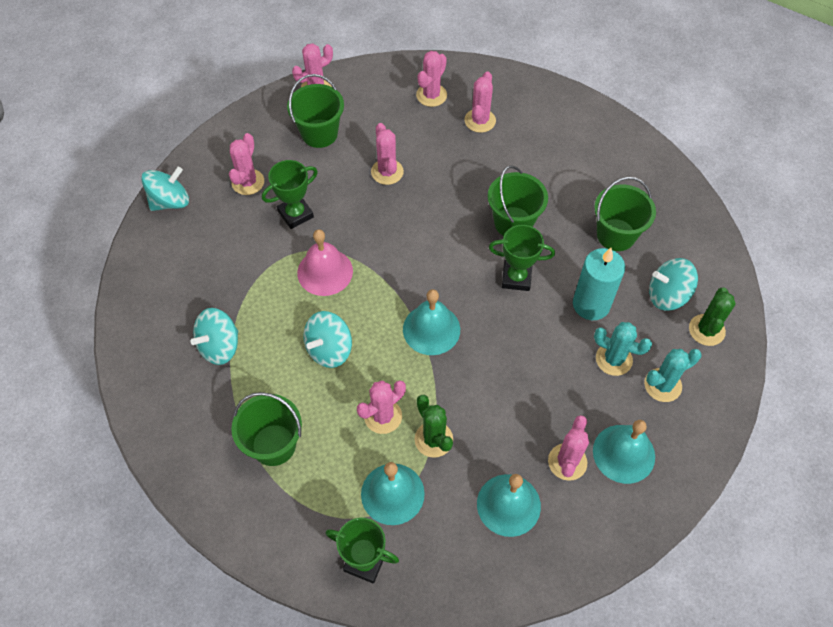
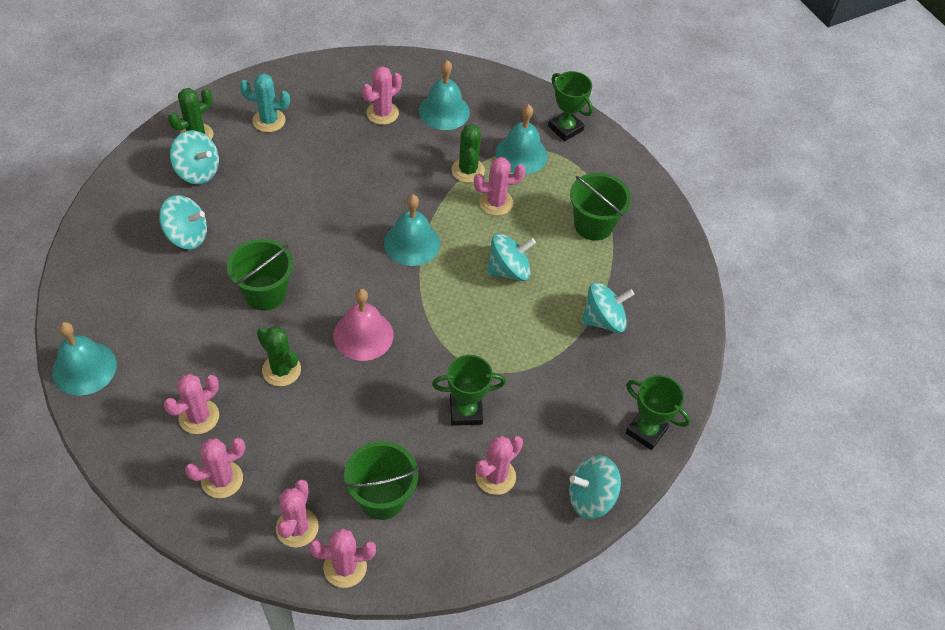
camera: 155 degrees left, 5 degrees down
(325, 272) = (472, 338): pink bell -> pink bell (363, 335)
(387, 172) = (342, 409): pink cactus -> pink cactus (297, 527)
(451, 175) = (281, 370): none -> green cactus
(516, 278) = (306, 246): green trophy -> green trophy (646, 431)
(591, 304) = (265, 195): turquoise candle -> none
(613, 359) = (287, 152): turquoise cactus -> none
(616, 235) = (187, 236): green bucket -> turquoise spinning top
(623, 453) = (338, 99): turquoise bell -> turquoise bell (84, 368)

